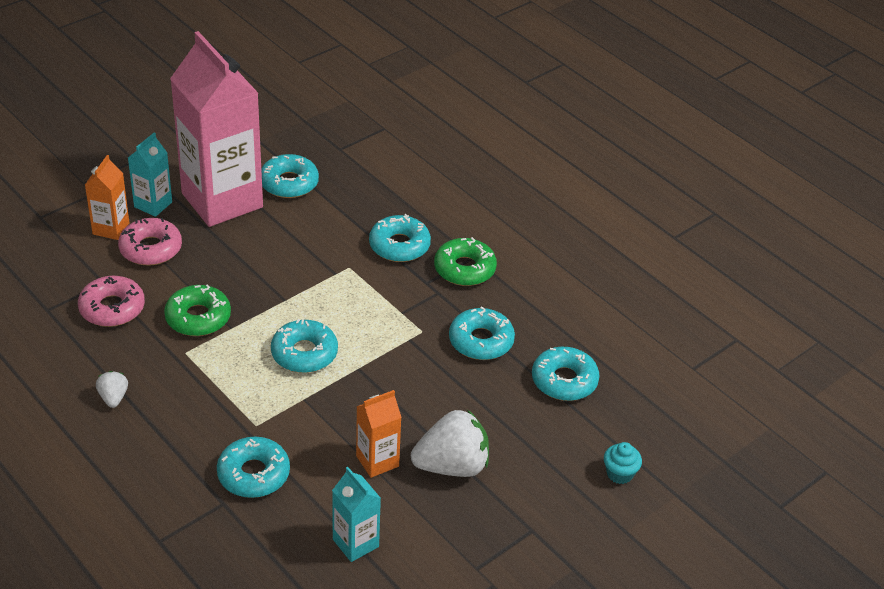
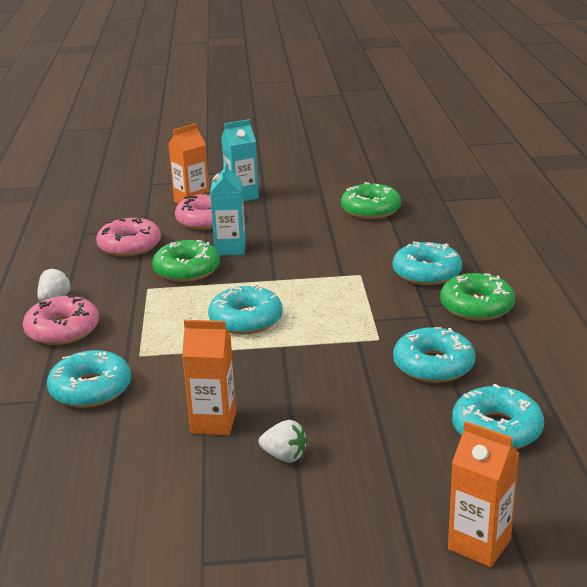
camera: 40 degrees right, 15 degrees down
(161, 428) = (62, 330): none -> pink donut
(222, 200) = (300, 206): pink carton -> none
(289, 183) = (370, 210): turquoise donut -> green donut
(355, 543) = (109, 482): turquoise carton -> turquoise carton (230, 249)
(452, 466) = (284, 456): white strawberry -> white strawberry, size x0.49
(619, 473) = (479, 544): turquoise cupcake -> orange carton

